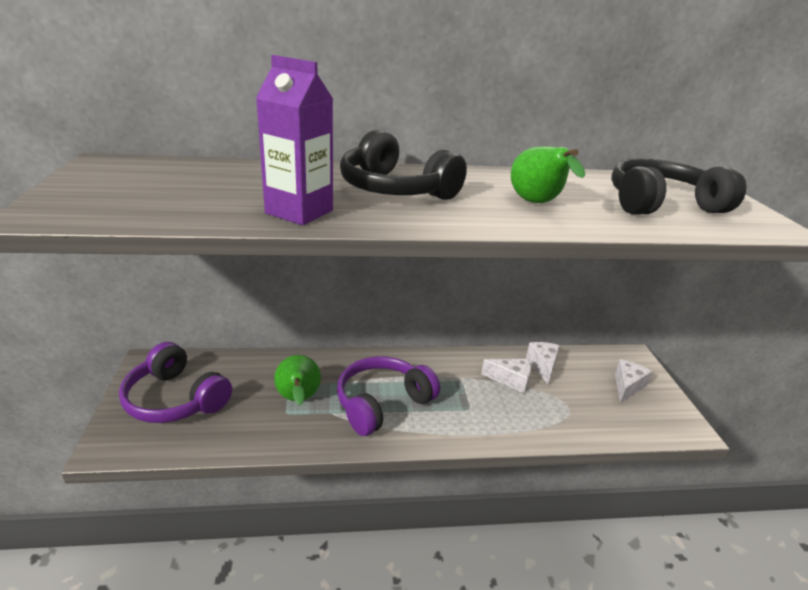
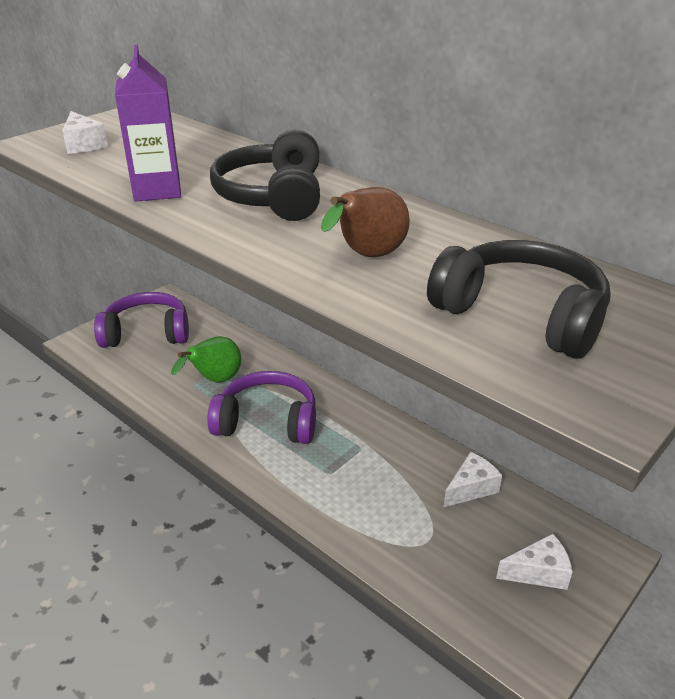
camera: 50 degrees right, 5 degrees up
(175, 399) = (147, 333): purple headphones -> purple headphones turned 90 degrees clockwise
(511, 380) = (411, 478): white cheese -> white cheese (84, 144)
(537, 204) = (367, 256): green pear -> brown pear

